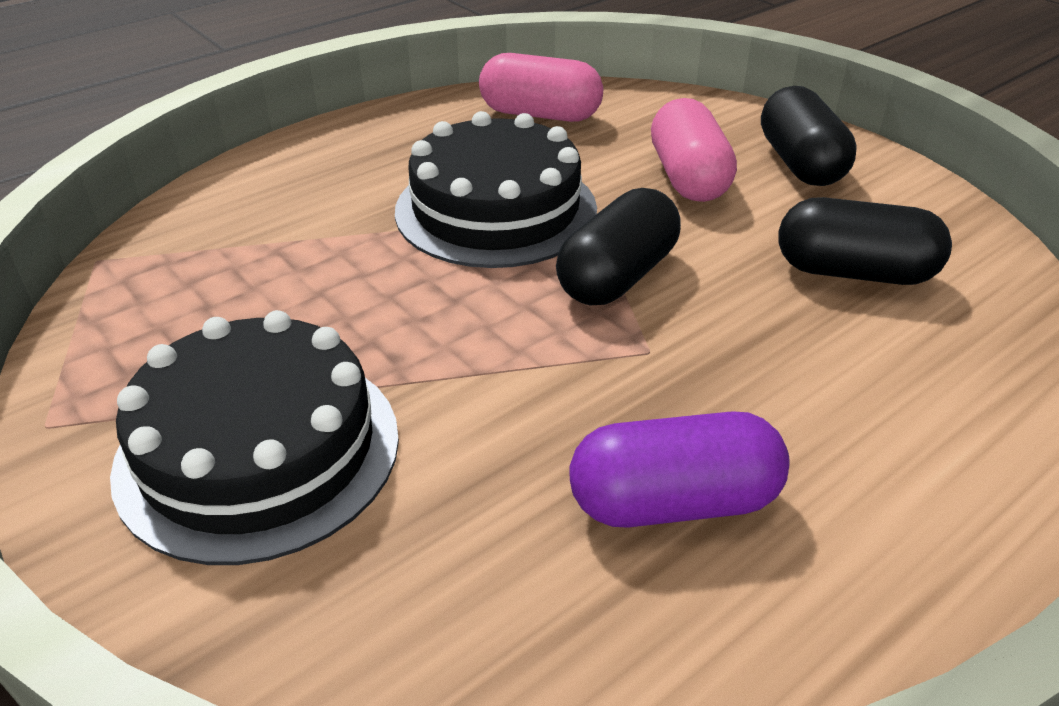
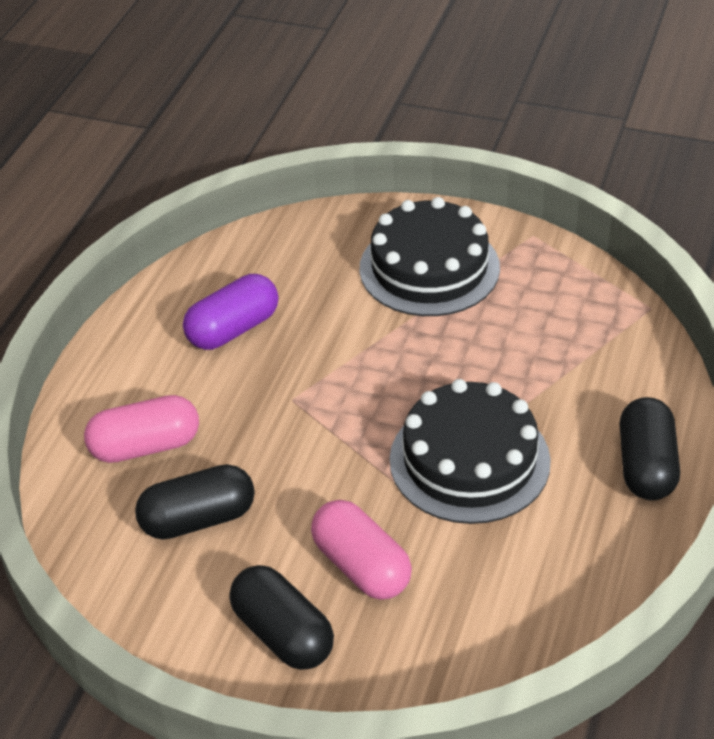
camera: 150 degrees right, 5 degrees up
(540, 115) = (542, 592): pink capsule -> pink capsule (145, 446)
(617, 276) = (345, 441): black capsule -> black capsule (646, 465)

